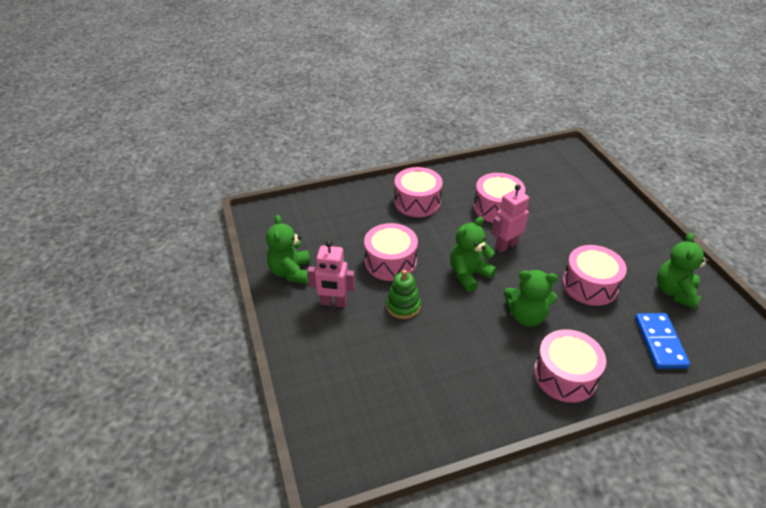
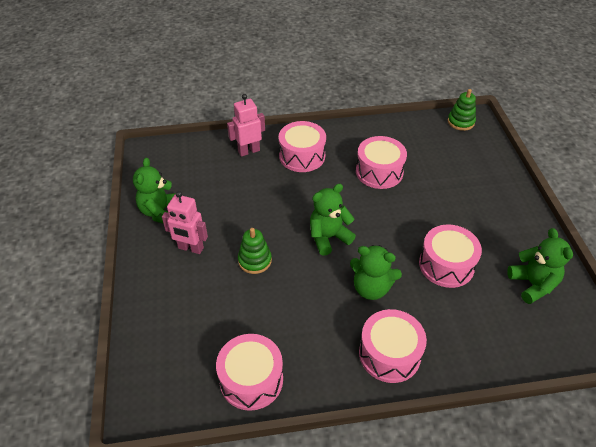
camera: 10 degrees right, 5 degrees up
(390, 262) = (257, 214): pink drum -> pink drum (251, 379)
(505, 245) = (375, 212): pink robot -> pink robot (249, 151)
(558, 154) = (460, 122): none -> green stacking toy
(660, 342) = (498, 335): blue domino -> none
(674, 292) = (532, 284): green teddy bear -> green teddy bear turned 135 degrees clockwise

